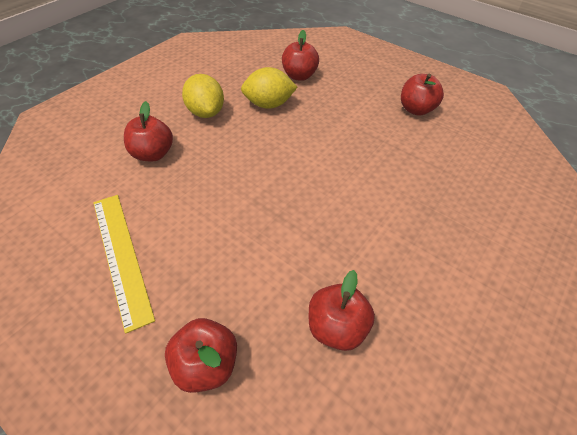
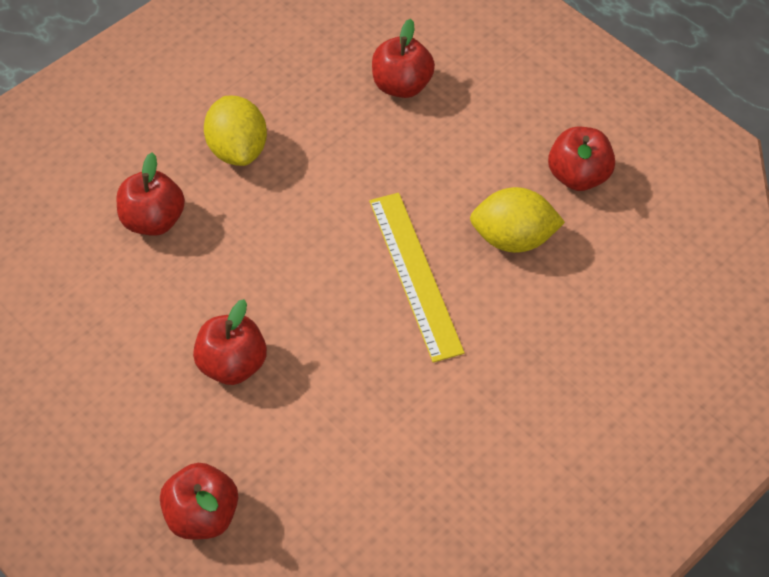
camera: 10 degrees right, 5 degrees up
(121, 255) = (108, 373): yellow ruler -> yellow ruler (415, 274)
(269, 104) = (339, 143): yellow lemon -> yellow lemon (513, 238)
(336, 327) = (361, 495): red apple -> red apple (232, 364)

